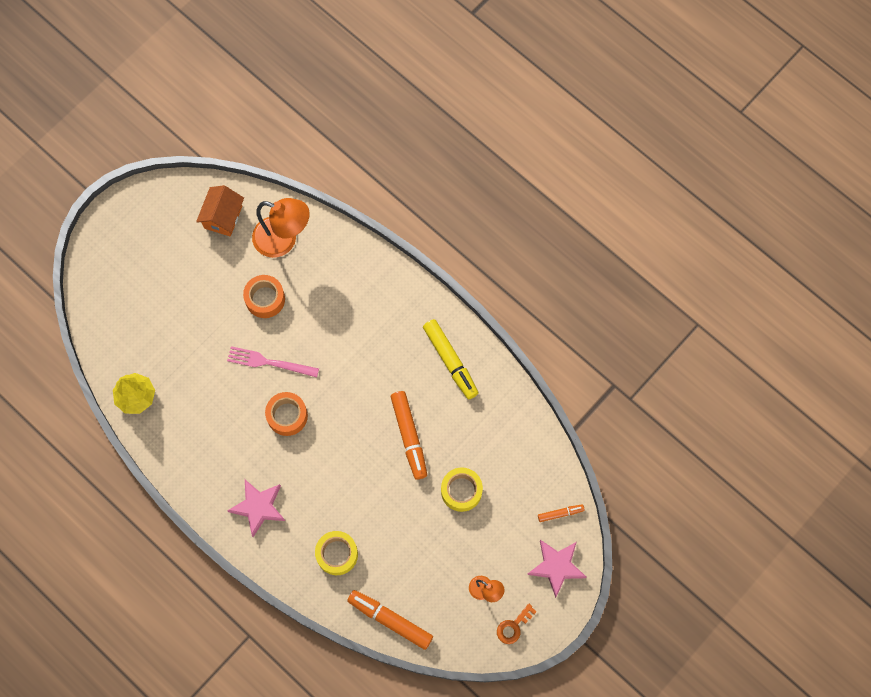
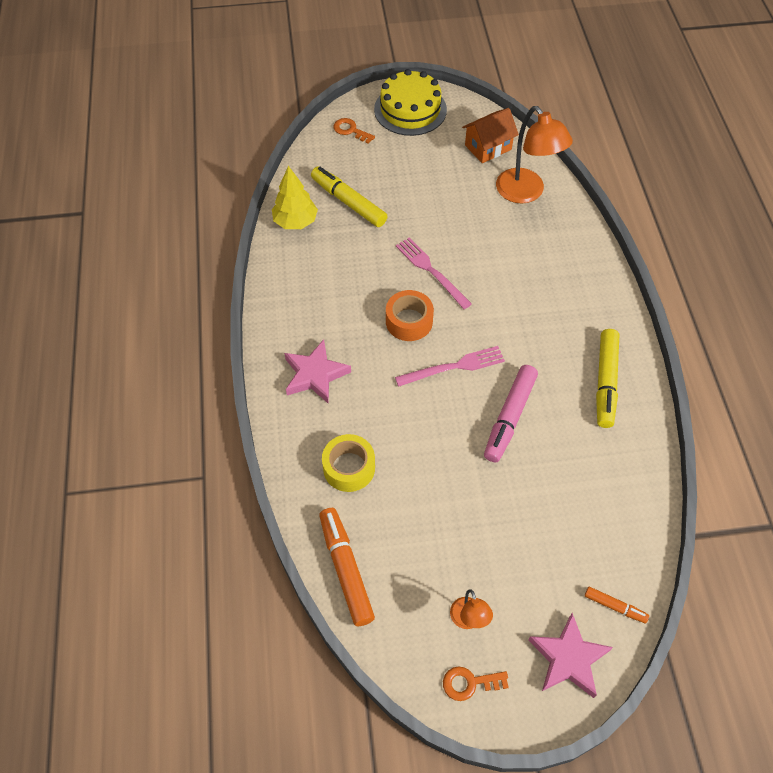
camera: 40 degrees right, 15 degrees down
(104, 280) = (350, 130): none -> orange key
(134, 224) = (410, 109): none -> yellow cake
(160, 349) = (348, 202): none -> yellow marker
(265, 299) = (471, 223): orange tape -> none
(345, 427) = (453, 367): none -> pink fork
(409, 436) = (510, 417): orange marker -> pink marker
(461, 491) = (522, 504): yellow tape -> none

